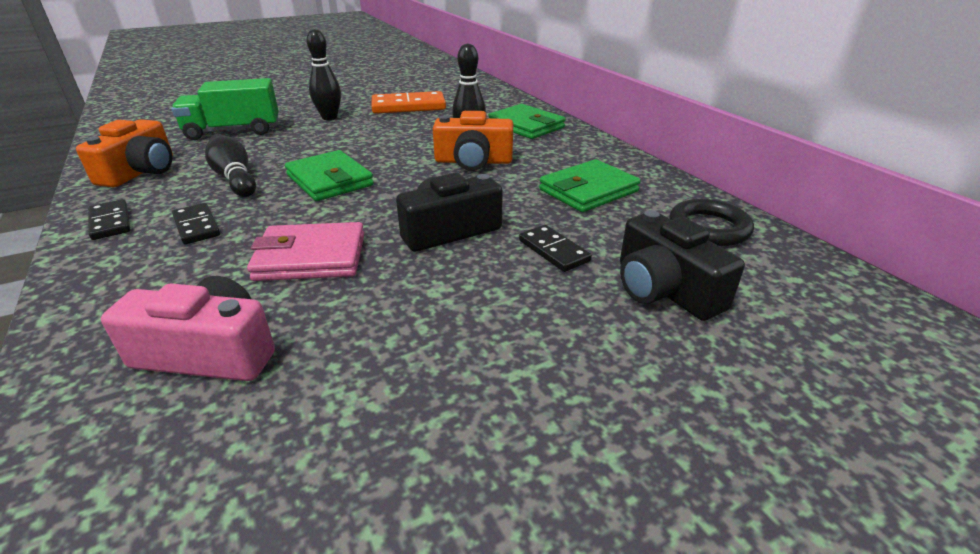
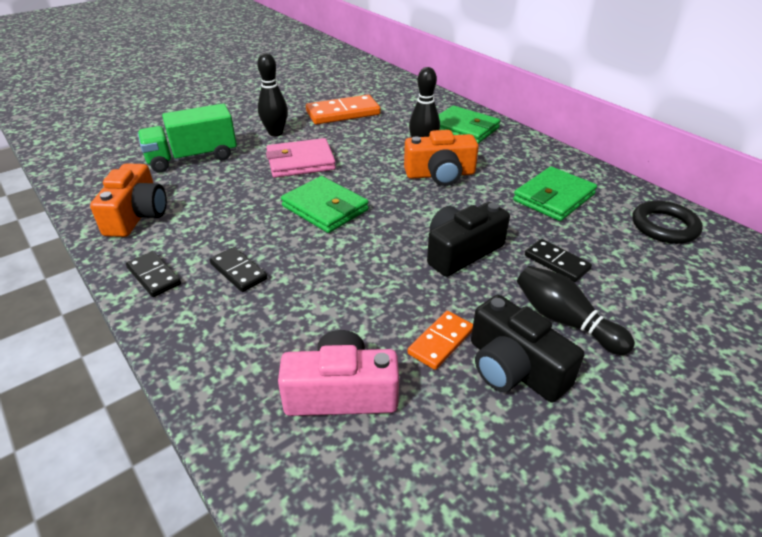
camera: 10 degrees left, 5 degrees up
(235, 179) = (235, 215): black bowling pin -> black bowling pin (564, 320)
(311, 257) = (363, 292): pink wallet -> pink wallet (300, 162)
(362, 315) = (441, 342): none -> orange domino
(664, 289) = (656, 289): black camera -> black camera (514, 368)

